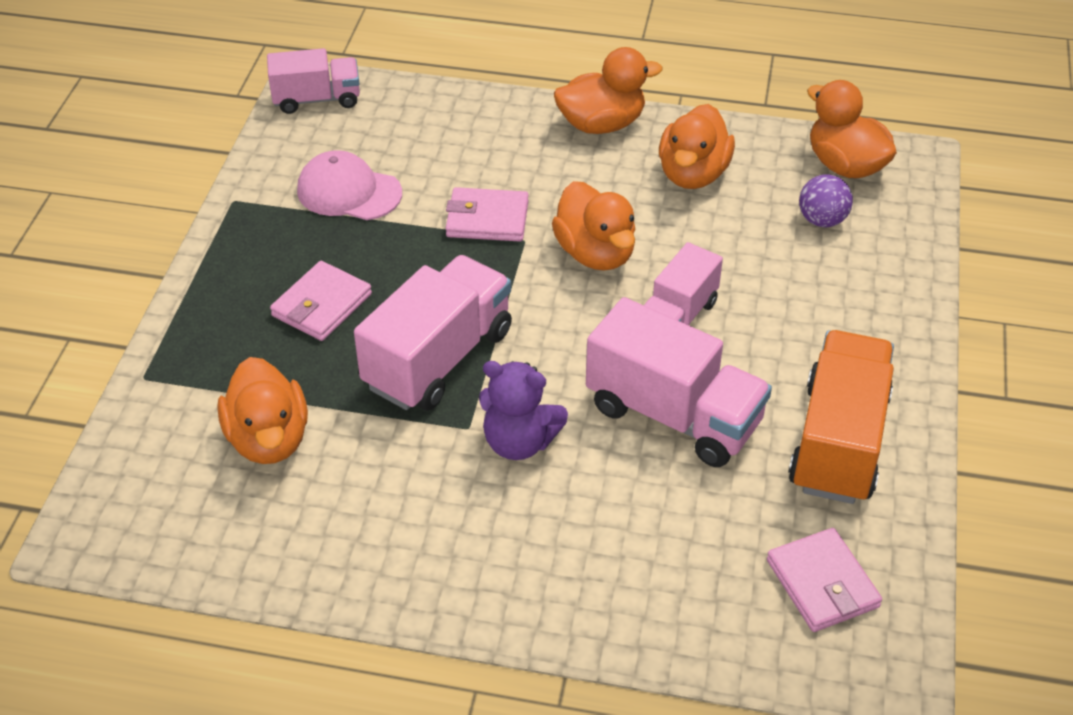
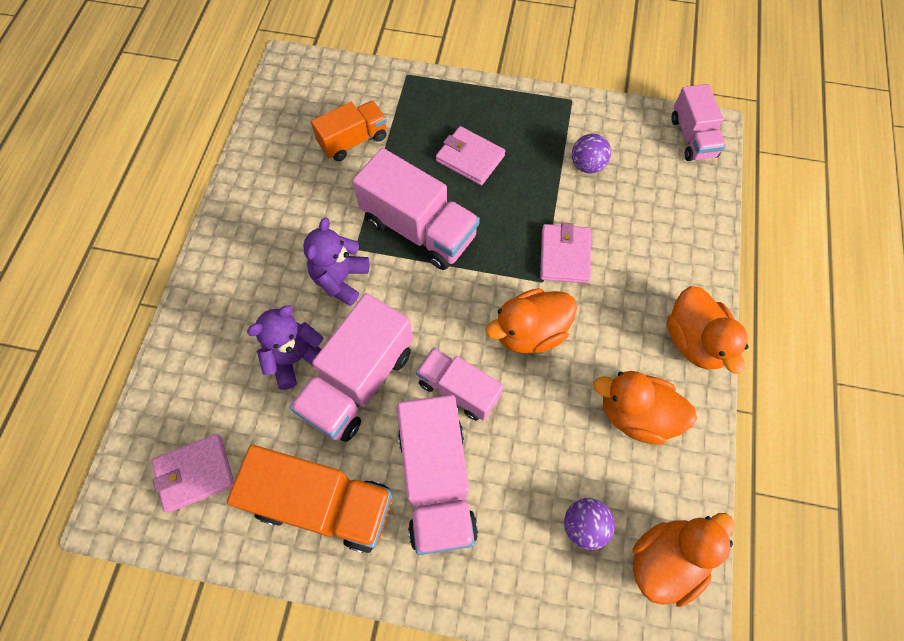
camera: 90 degrees right, 20 degrees up
(269, 439) = (353, 141): orange duck -> orange truck
(349, 192) = (587, 165): pink cap -> purple ball
(645, 485) = (296, 358): none -> purple teddy bear
(794, 337) = (436, 482): none -> pink truck

